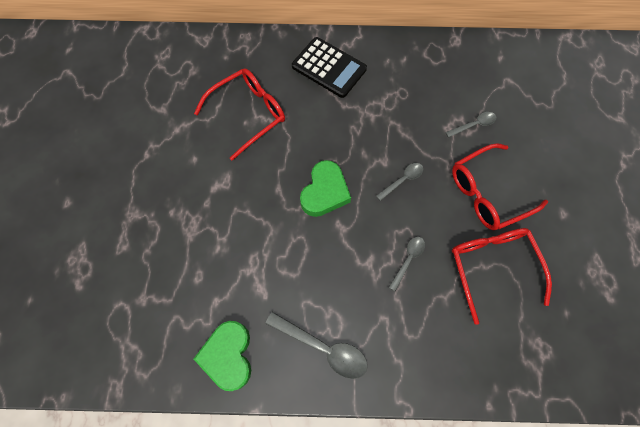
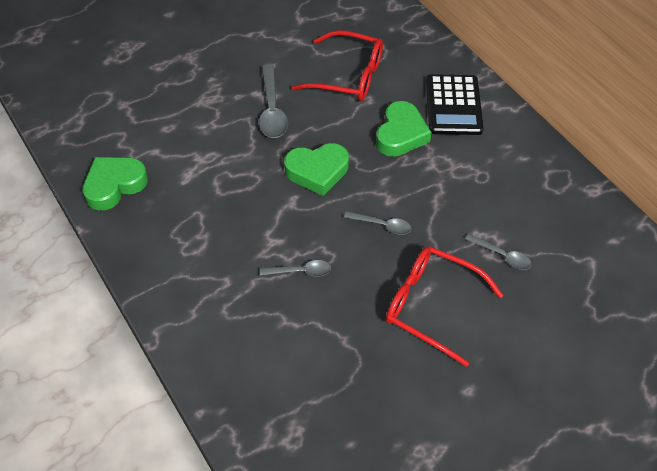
camera: 55 degrees right, 15 degrees down
(323, 347) = (166, 248): grey spoon -> grey spoon (272, 110)
(330, 116) = (401, 134): none -> green heart
(492, 267) = (349, 349): red glasses -> none

